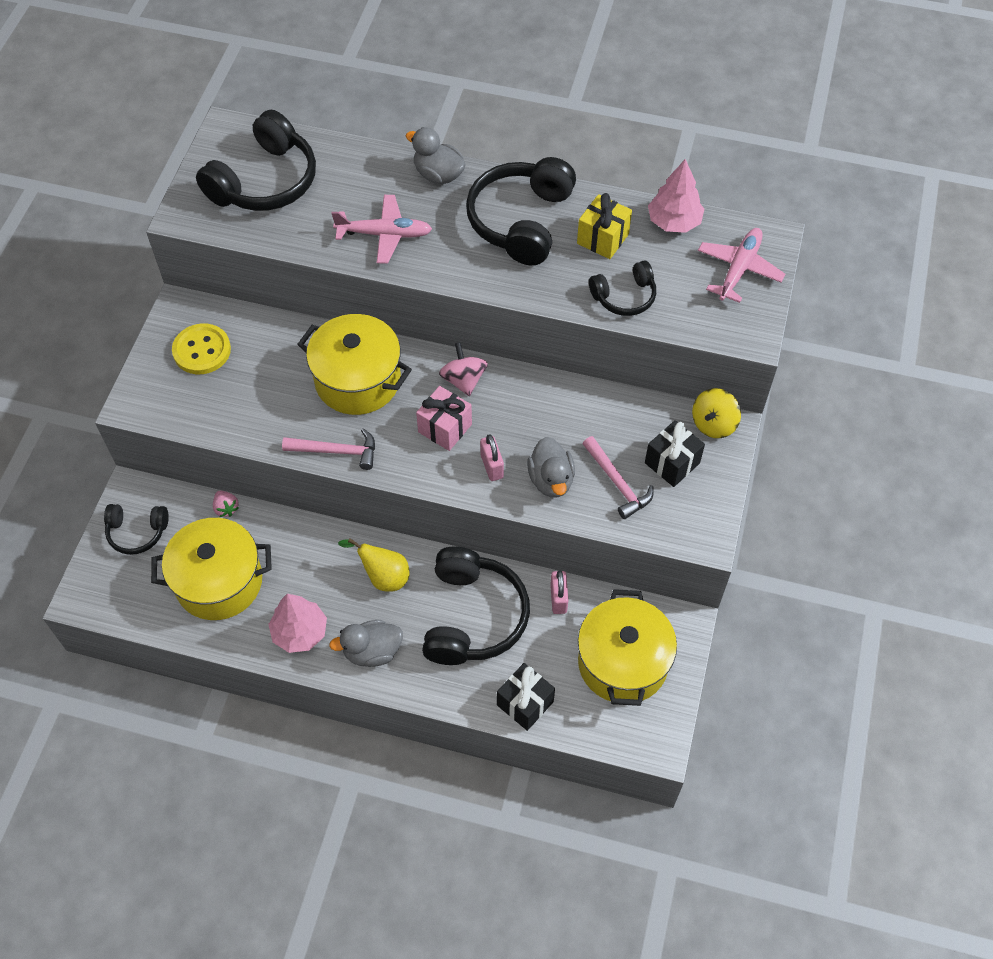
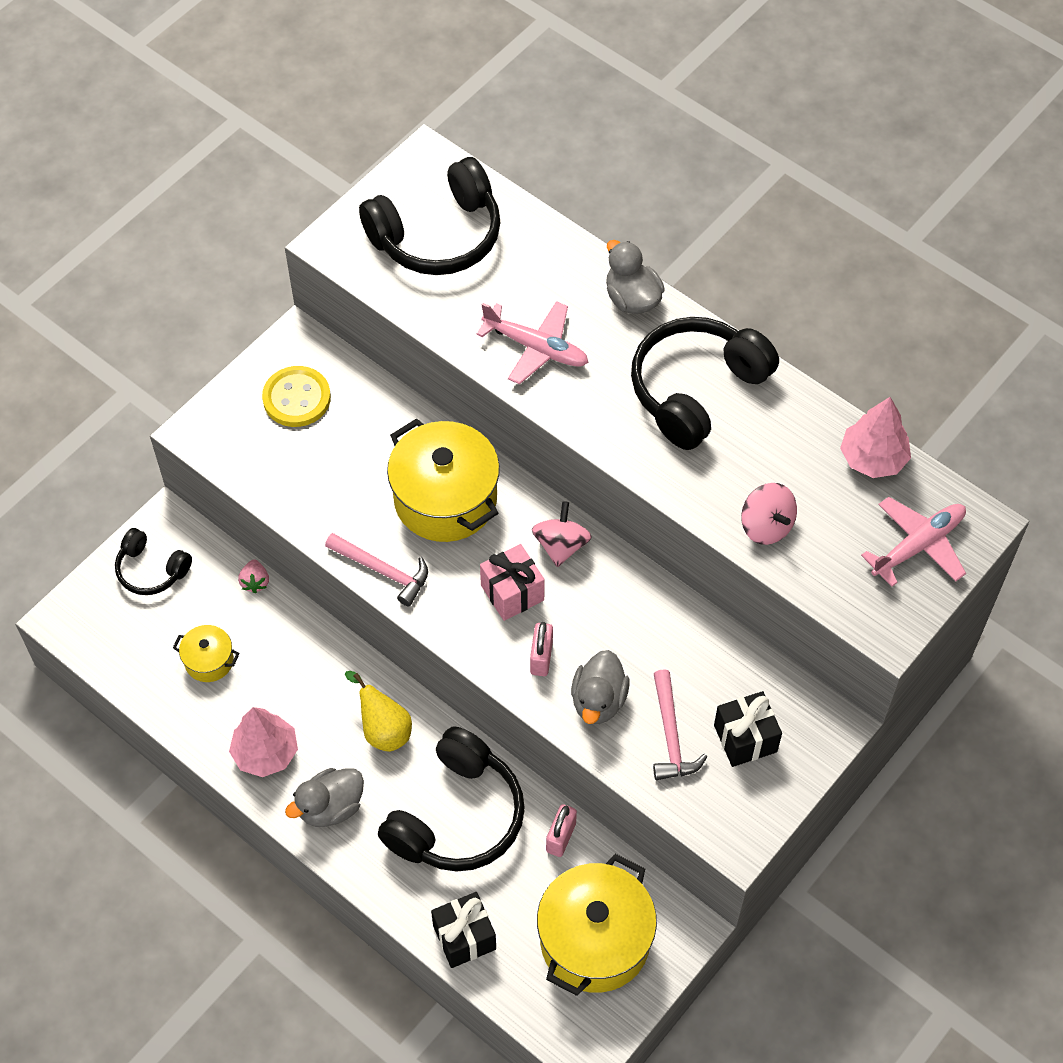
camera: 25 degrees right, 0 degrees up
(219, 582) = (209, 661): yellow pot -> yellow pot, size x0.48
(372, 651) = (330, 807): grey duck -> grey duck turned 45 degrees counterclockwise
(602, 239) = (778, 447): yellow gift -> none
(624, 296) = (766, 526): black headphones -> pink spinning top
(713, 424) = (818, 712): yellow spinning top -> none

